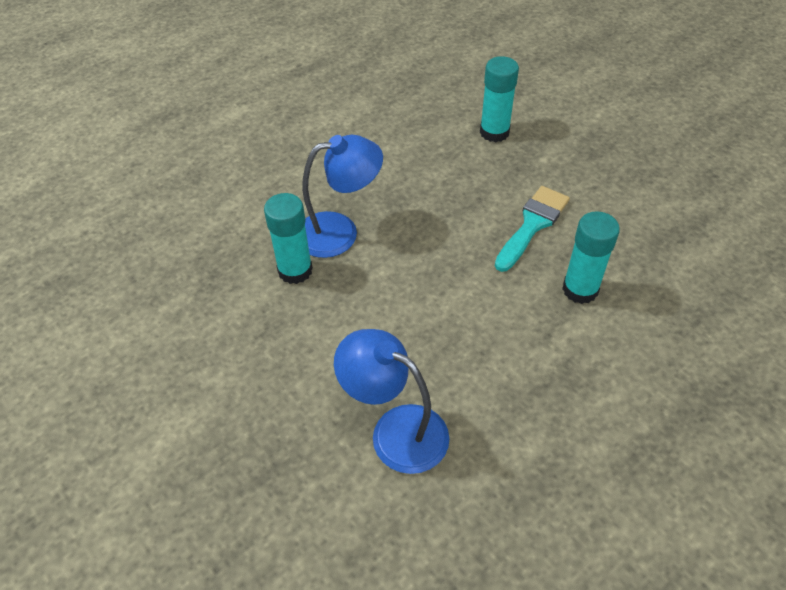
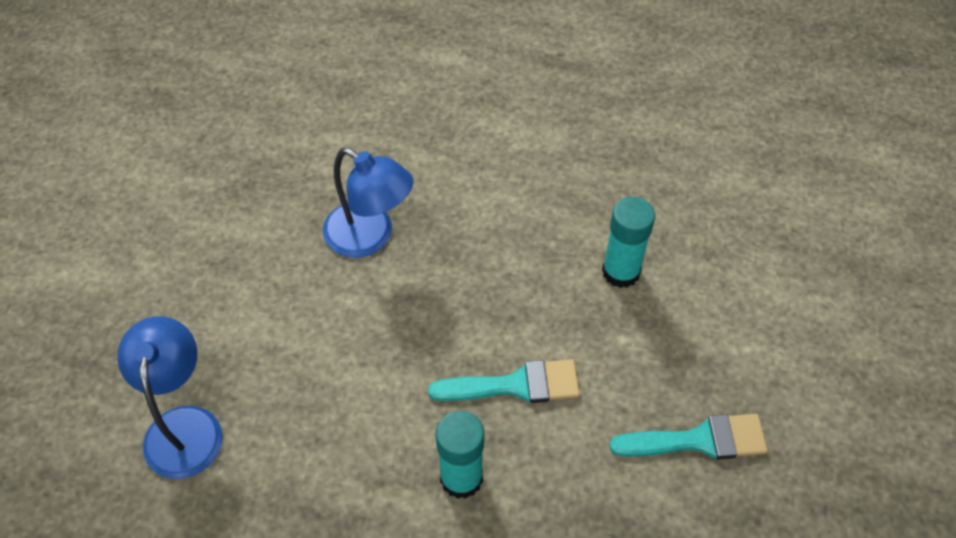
camera: 50 degrees right, 5 degrees up
(295, 270) = (298, 237): turquoise glue stick -> none
(643, 167) = (699, 440): none -> turquoise brush

